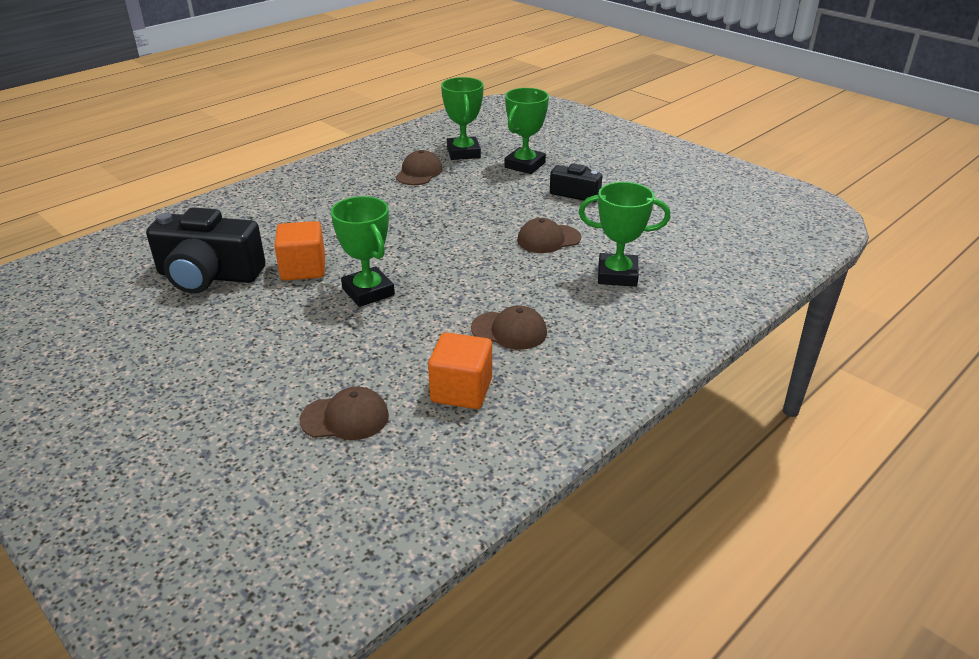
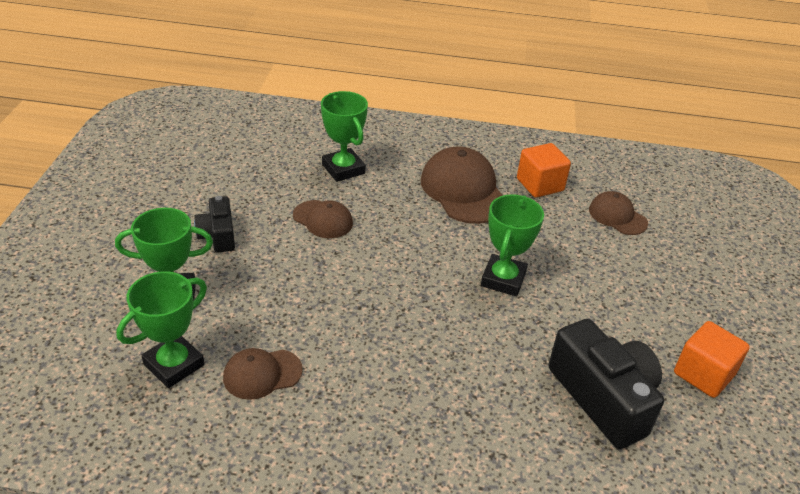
camera: 130 degrees left, 5 degrees up
(303, 269) = (521, 339): orange cube -> orange cube (703, 374)
(509, 330) = (463, 190): brown cap -> brown cap, size x1.74

